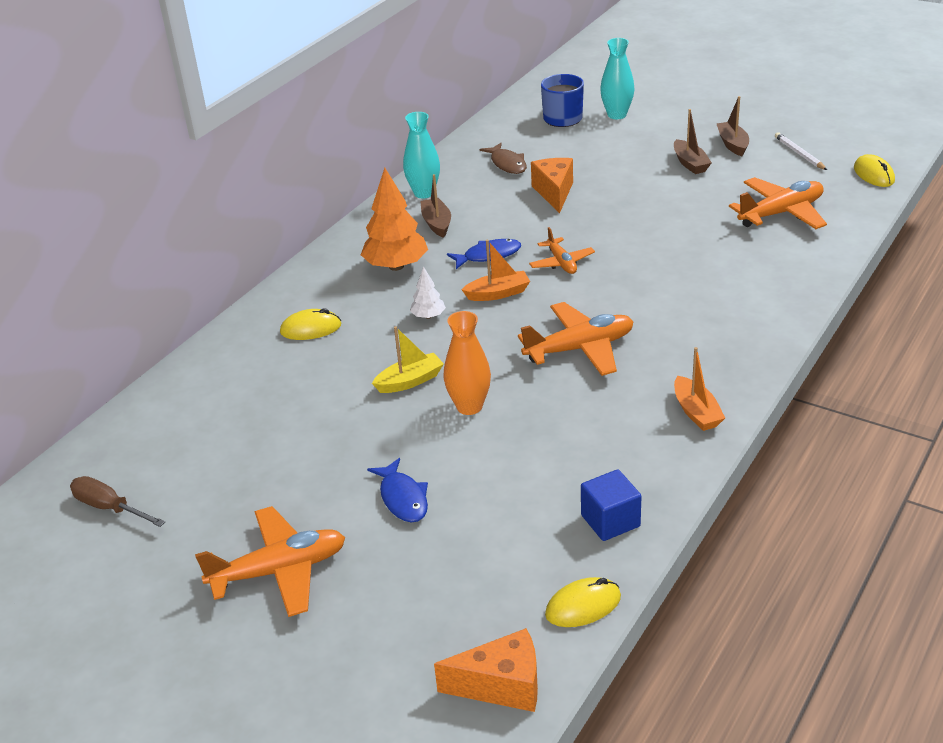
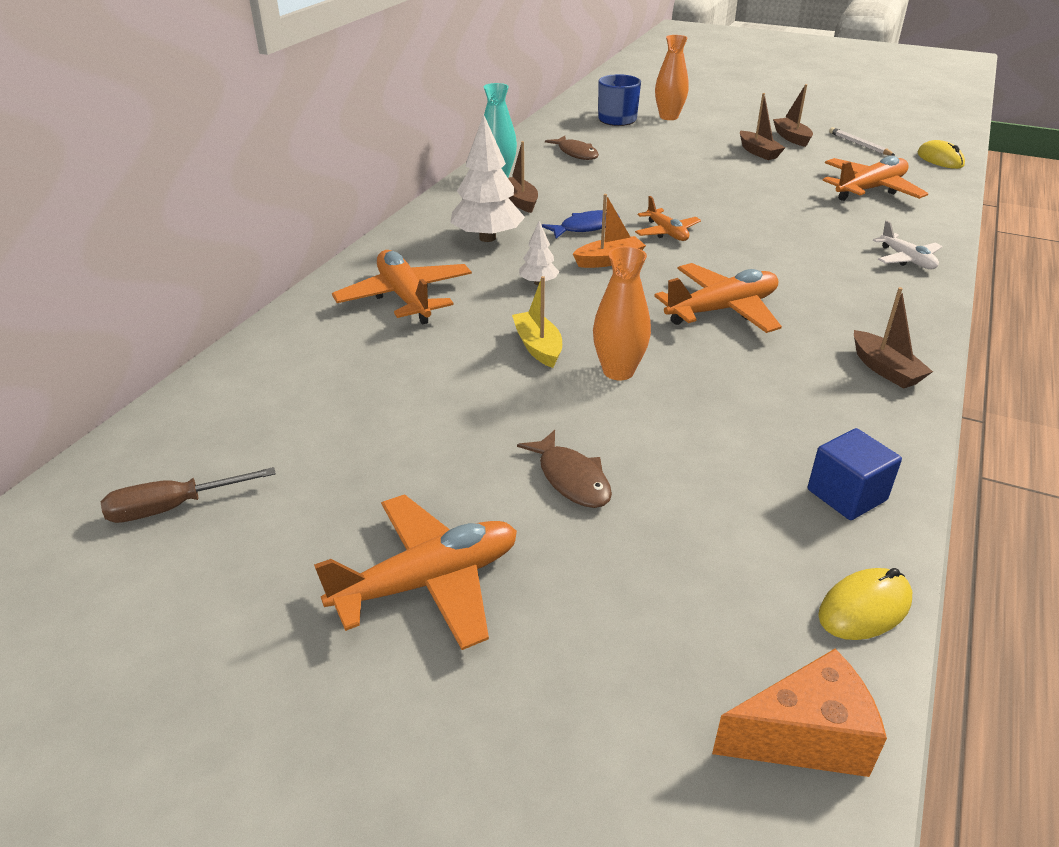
camera: 10 degrees left, 0 degrees up
(109, 508) = (173, 507): brown screwdriver -> brown screwdriver turned 45 degrees counterclockwise
(311, 329) = (405, 297): yellow mouse -> orange plane
(396, 266) = (487, 238): orange tree -> white tree
(403, 498) = (571, 478): blue fish -> brown fish
(410, 381) = (538, 347): yellow boat -> yellow boat turned 75 degrees counterclockwise
(554, 193) = (633, 175): orange cheese -> none
(617, 115) = (668, 117): turquoise vase -> orange vase
(696, 412) = (885, 369): orange boat -> brown boat
(774, 298) = (907, 259): none -> white plane

